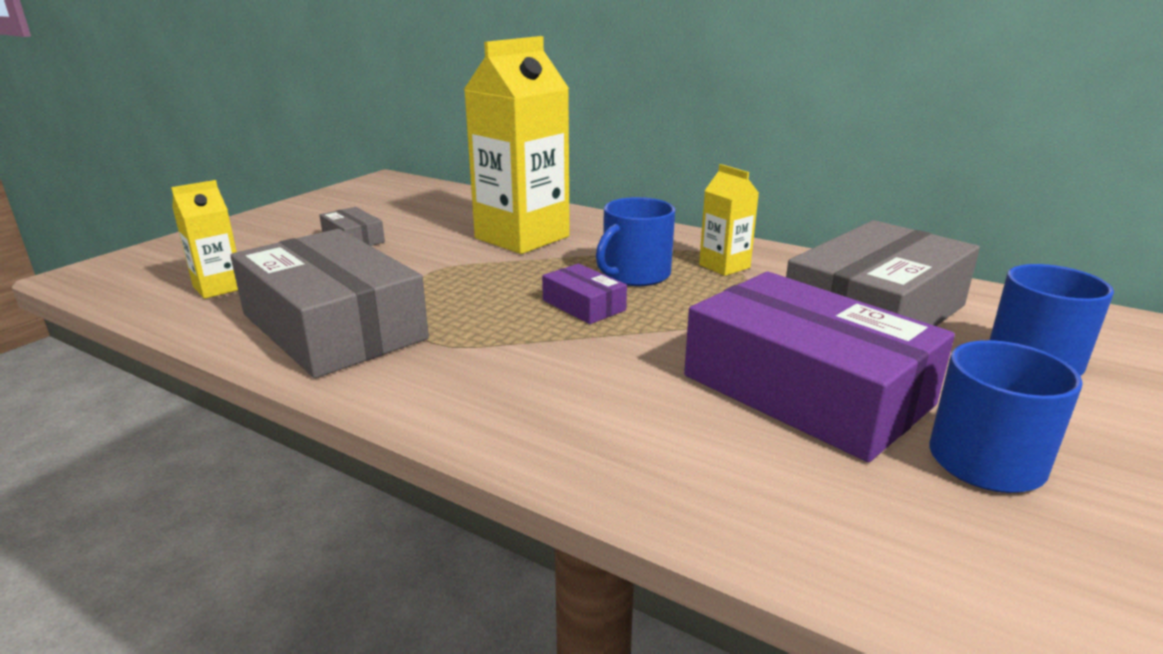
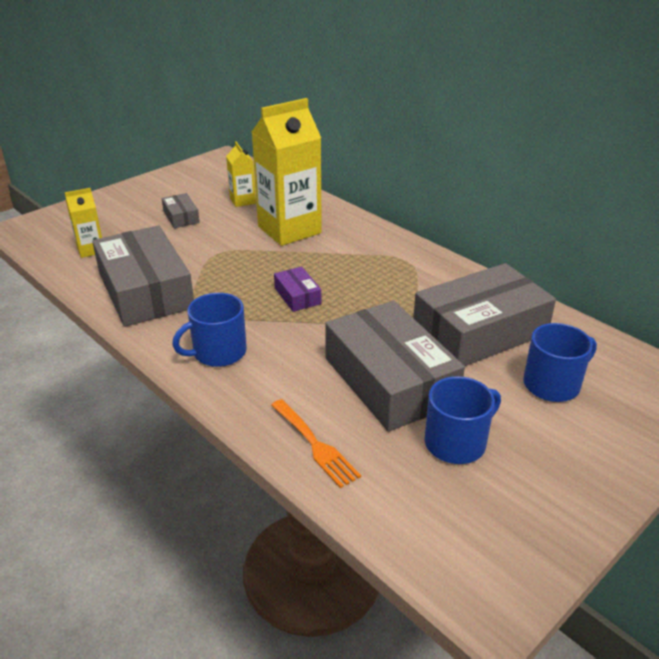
camera: 15 degrees right, 10 degrees up
(635, 275) = (344, 275): blue mug -> blue mug (218, 352)
(724, 266) = (409, 275): yellow carton -> yellow carton (242, 201)
(766, 506) = (315, 445): none -> orange fork
(806, 389) = (390, 380): purple box -> grey box

